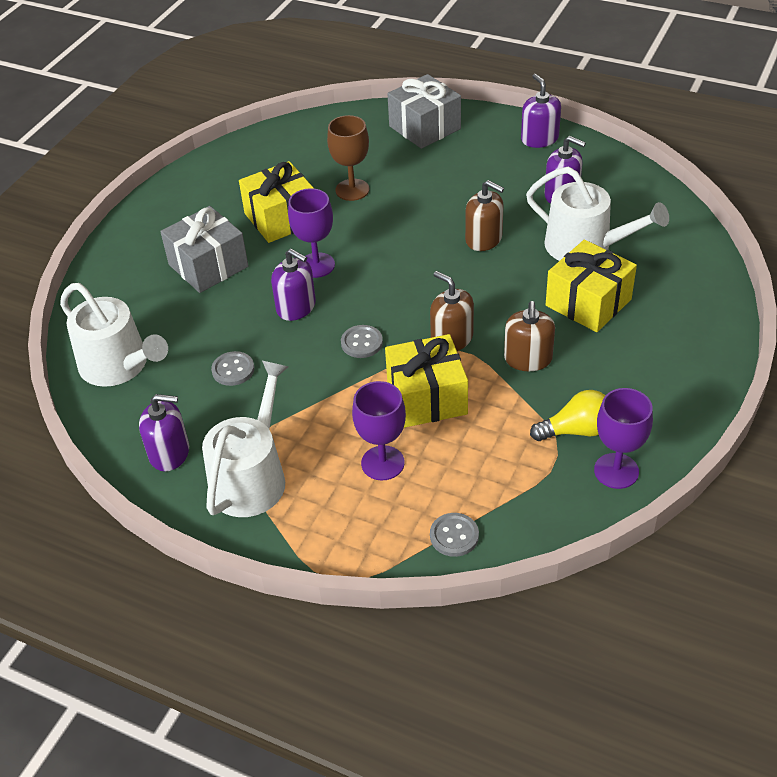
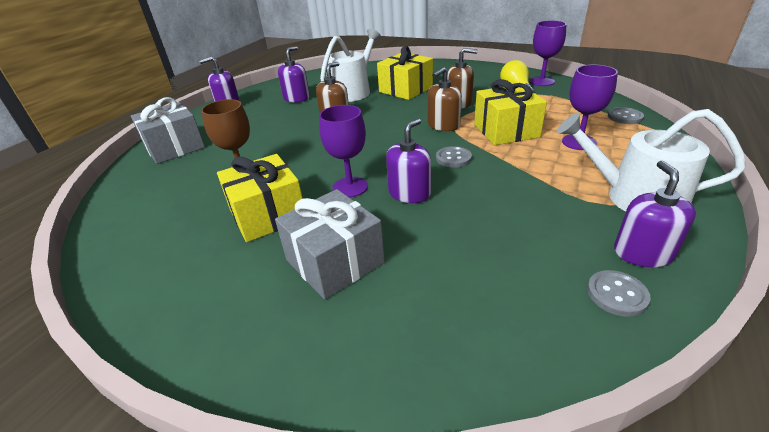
camera: 90 degrees left, 10 degrees down
(119, 365) = (525, 322): white watering can -> none
(233, 370) = (504, 223): grey button -> grey button (617, 294)

